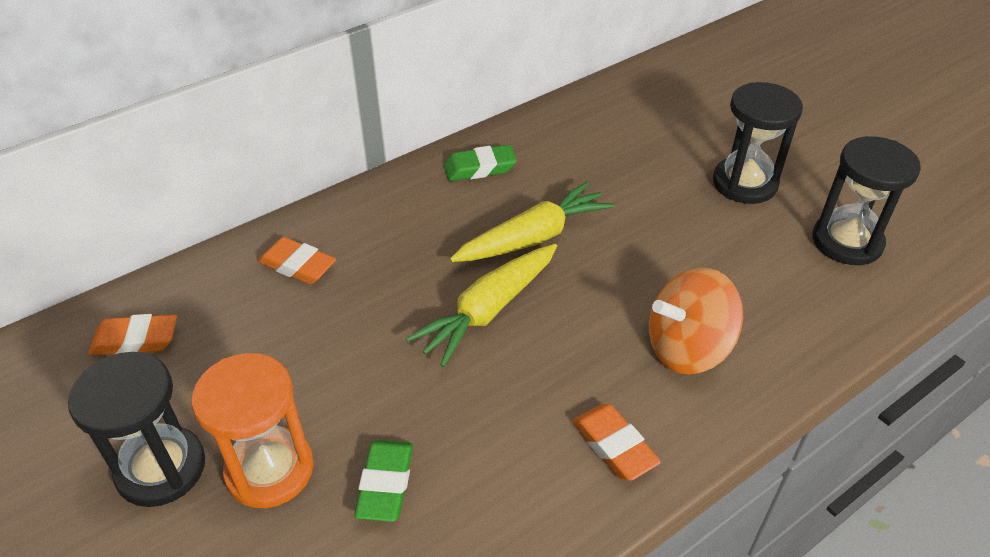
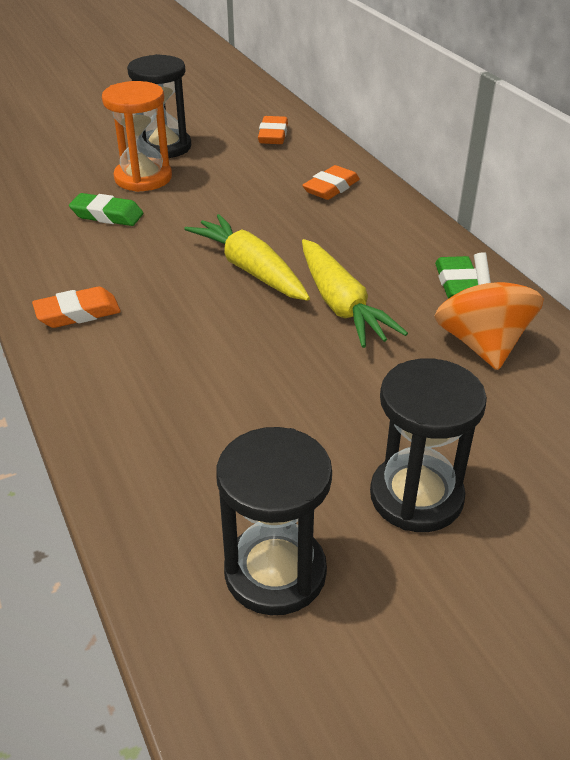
camera: 100 degrees right, 5 degrees down
(687, 348) = (158, 376): orange spinning top -> orange spinning top (481, 343)

